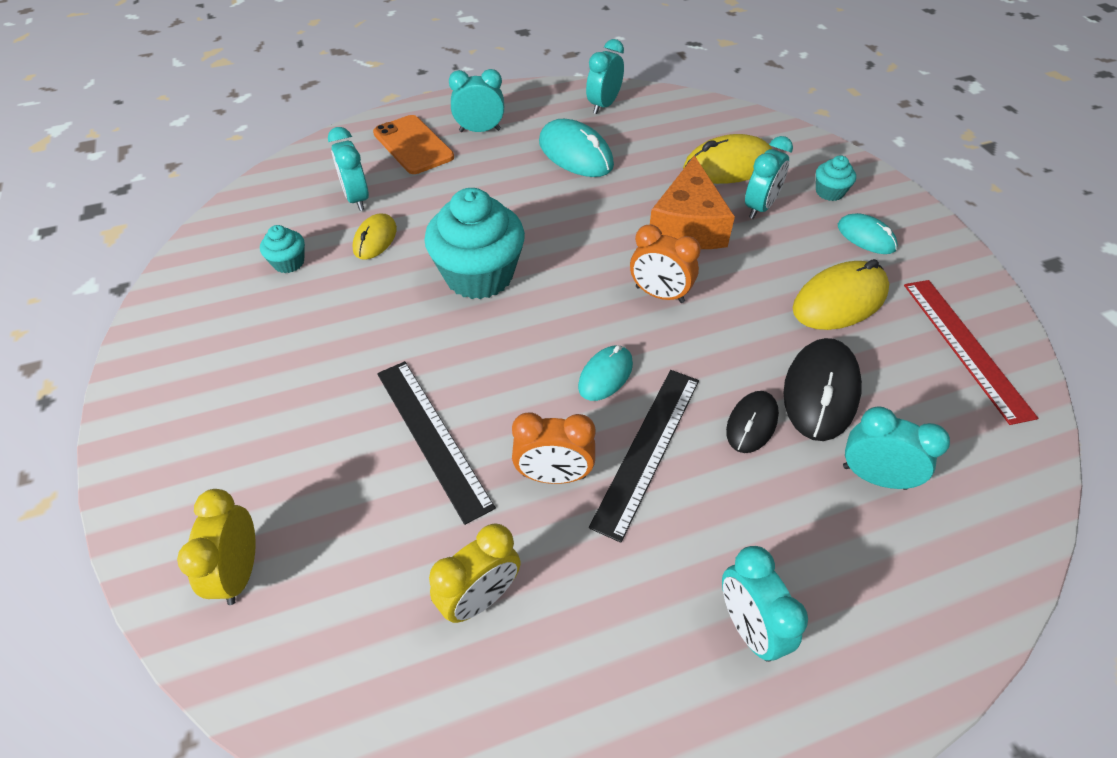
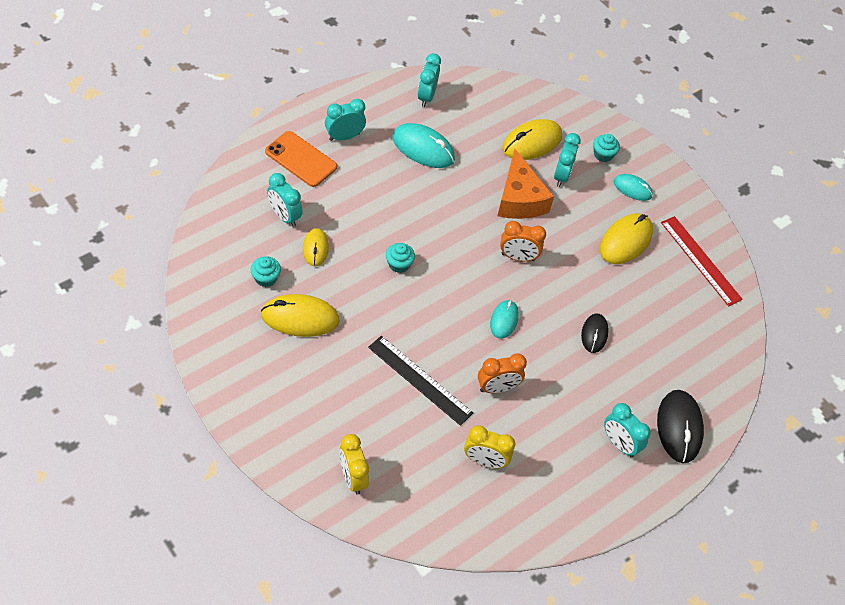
camera: 25 degrees left, 5 degrees up
(304, 318) = (300, 318): none -> yellow mouse
(479, 275) = (399, 264): turquoise cupcake -> turquoise cupcake, size x0.46
(480, 598) = (484, 461): yellow clock -> yellow clock turned 75 degrees clockwise
(647, 449) = (542, 361): black ruler -> none
(820, 392) = (627, 306): black mouse -> black mouse (679, 427)
(874, 477) = (664, 352): turquoise clock -> none

